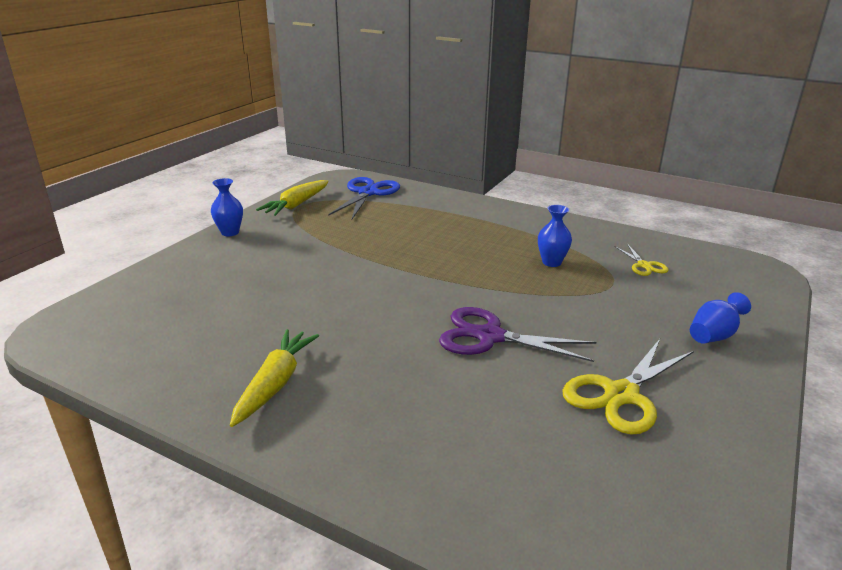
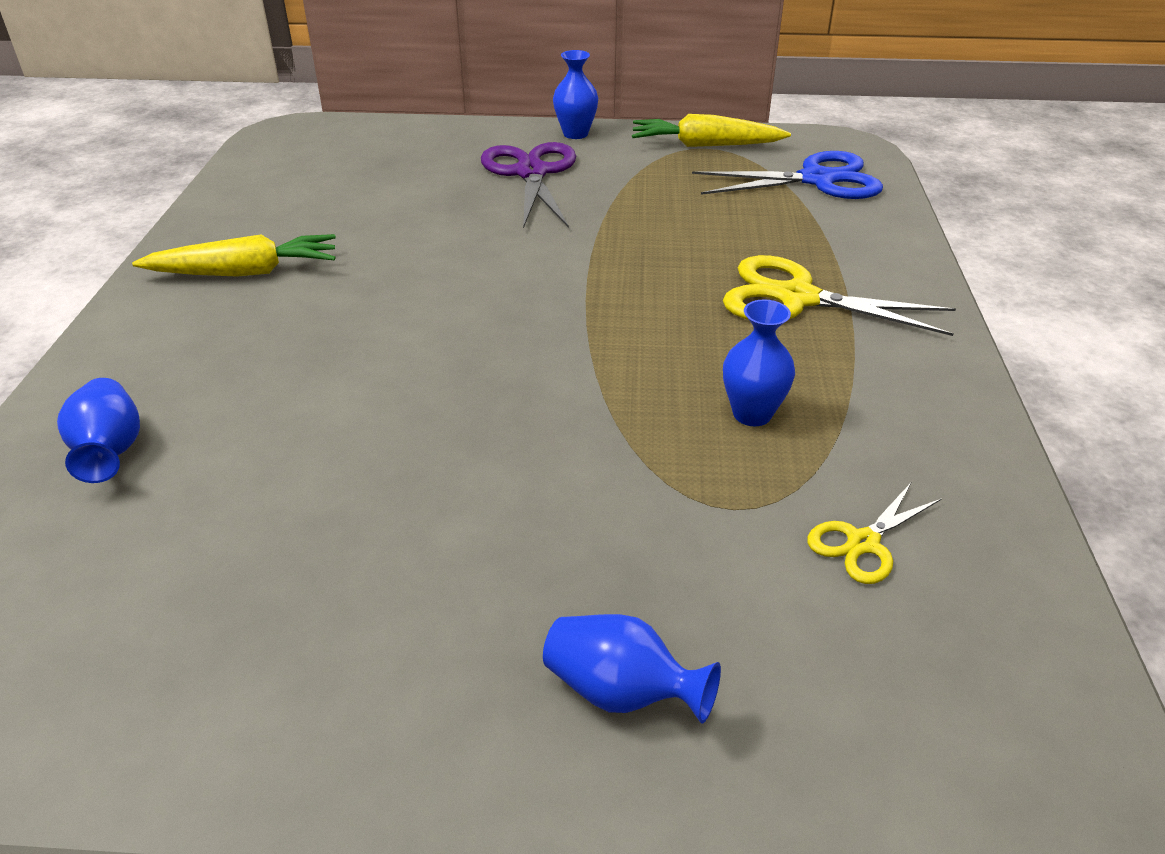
camera: 65 degrees right, 10 degrees up
(465, 470) = (110, 451): none -> blue vase
(490, 336) = (440, 401): purple scissors -> purple scissors (531, 173)
(621, 395) = (336, 575): yellow scissors -> yellow scissors (797, 298)

